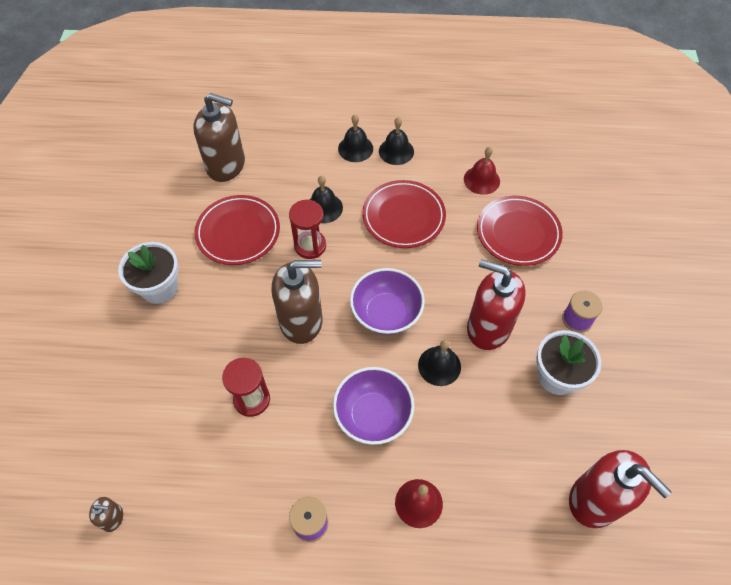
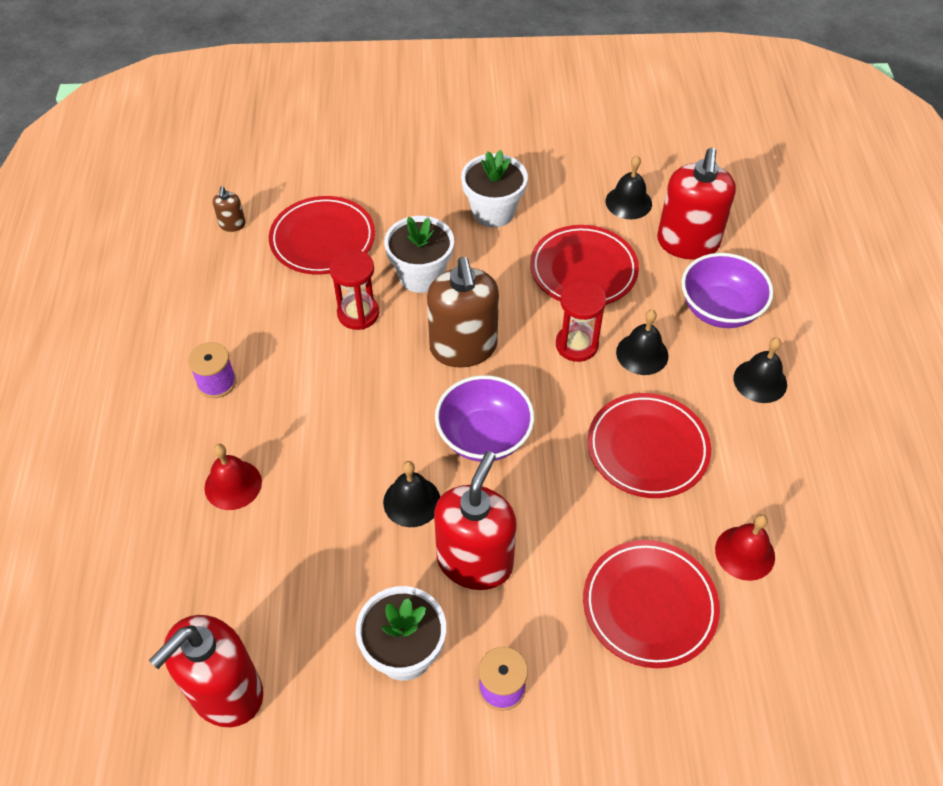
camera: 85 degrees right, 5 degrees down
(156, 429) = (323, 239): none -> red plate
(219, 347) = (421, 275): none -> white flower pot
(226, 165) = (687, 243): brown soap dispenser -> red soap dispenser
(373, 415) = (341, 431): purple bowl -> purple bowl (720, 309)
(396, 151) = (770, 432): black bell -> black bell (628, 202)

